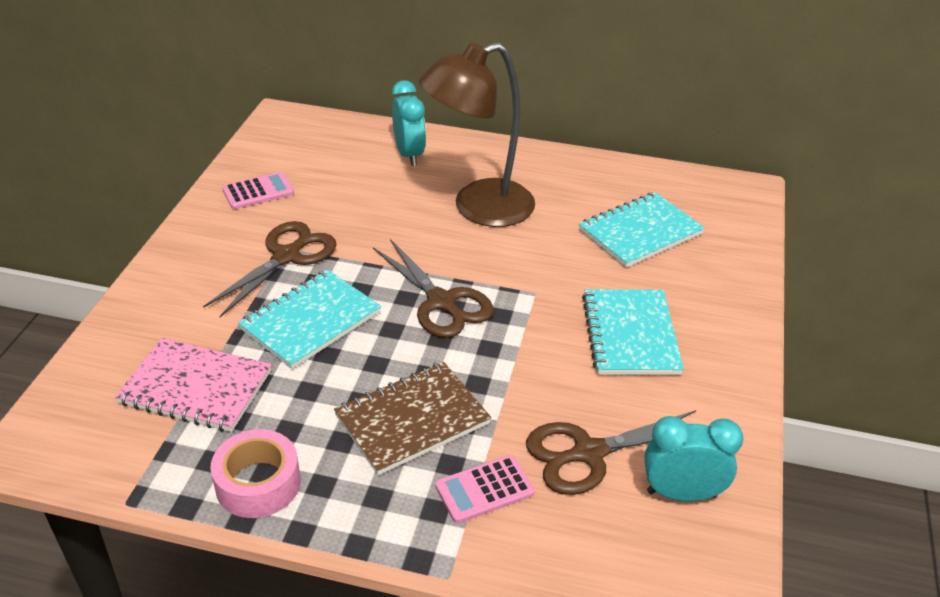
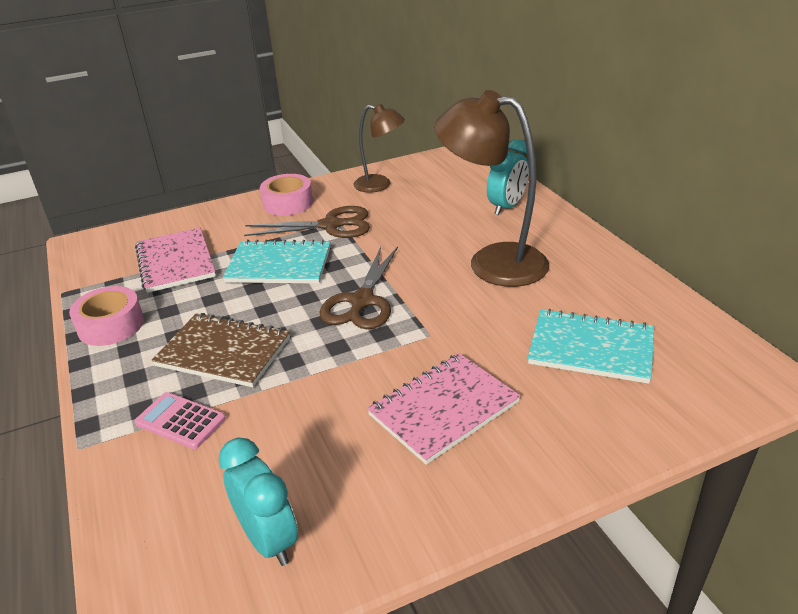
camera: 55 degrees right, 5 degrees down
(196, 260) = (288, 203): none -> pink tape
(258, 191) = (380, 185): pink calculator -> brown lamp
(588, 453) = (268, 456): brown scissors -> none
(630, 334) = (443, 409): turquoise notebook -> pink notebook

